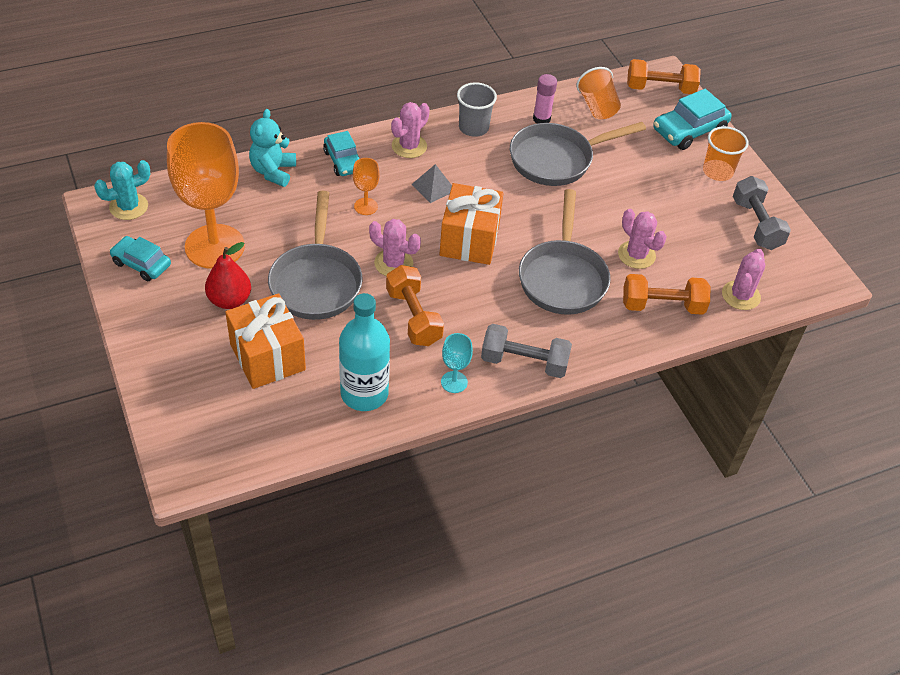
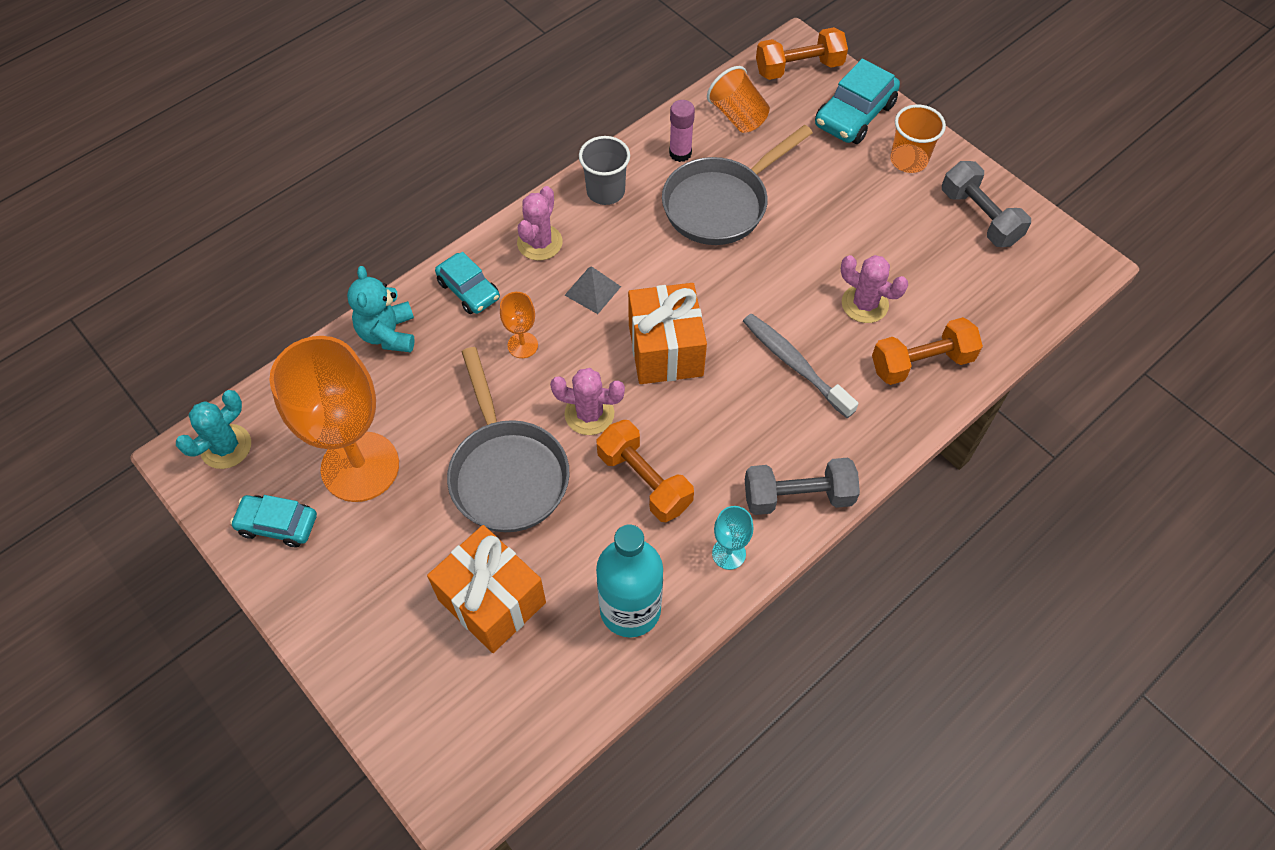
camera: 15 degrees left, 10 degrees up
(229, 300) = (411, 537): red pear -> none
(563, 277) = (794, 364): grey pan -> grey toothbrush
(741, 295) = (1001, 318): pink cactus -> none

